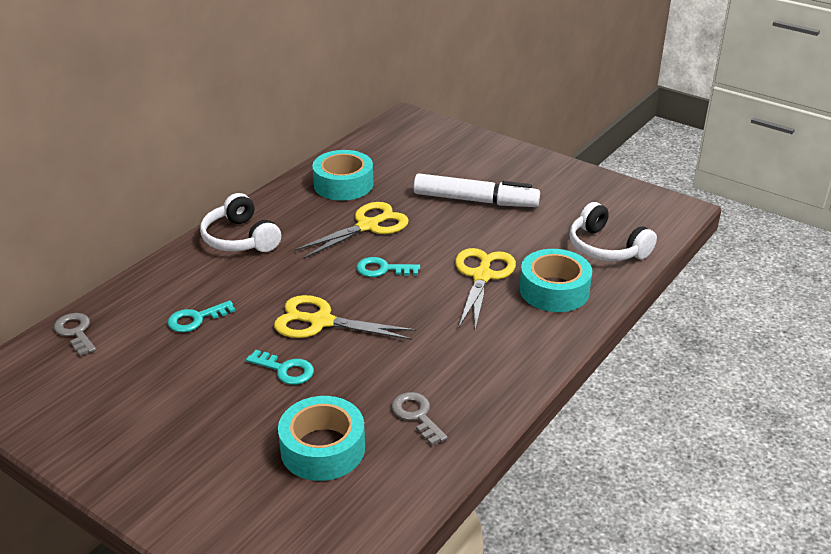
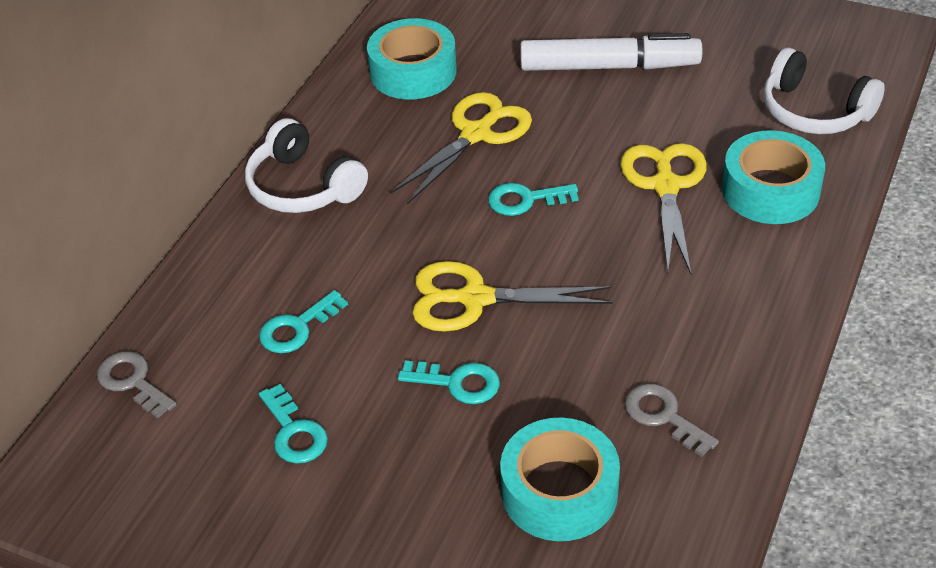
camera: 10 degrees left, 10 degrees up
(163, 380) = (294, 432): none -> turquoise key

